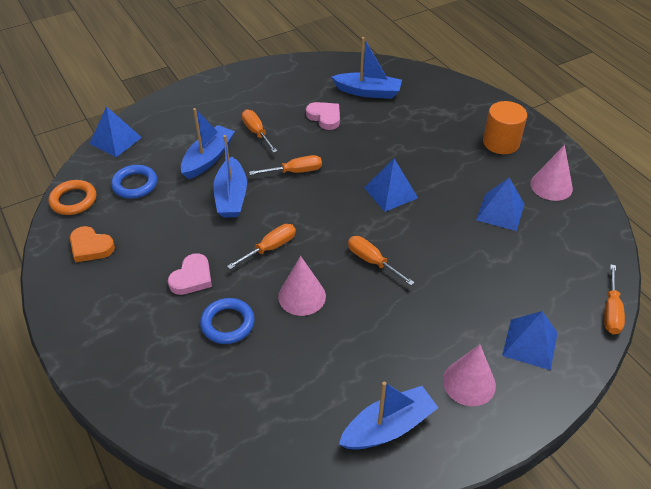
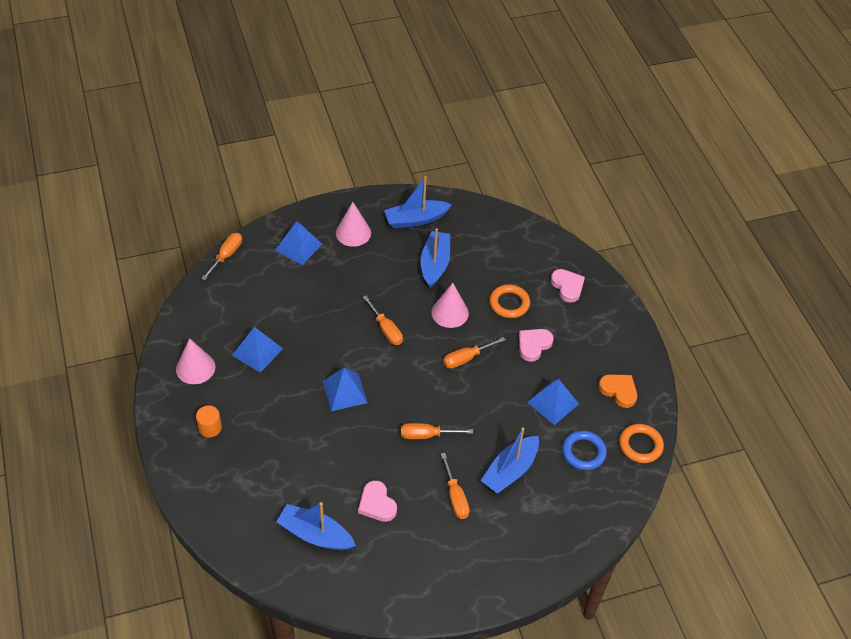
camera: 170 degrees left, 5 degrees up
(115, 140) = (606, 517): blue pyramid -> blue pyramid (553, 403)
(149, 364) = (567, 286): none -> pink heart
(227, 323) = (509, 303): blue ring -> orange ring
(231, 196) = (492, 418): blue boat -> blue boat (435, 264)
(501, 143) = (210, 428): orange cylinder -> orange cylinder, size x0.61

